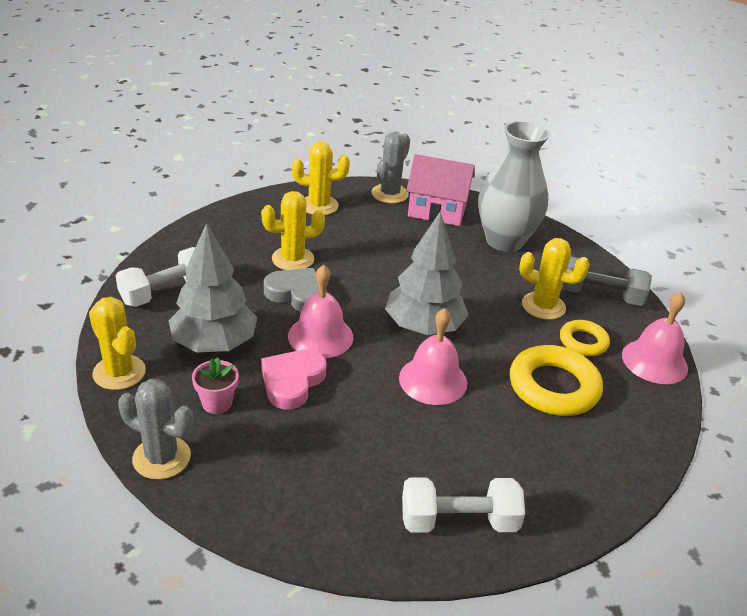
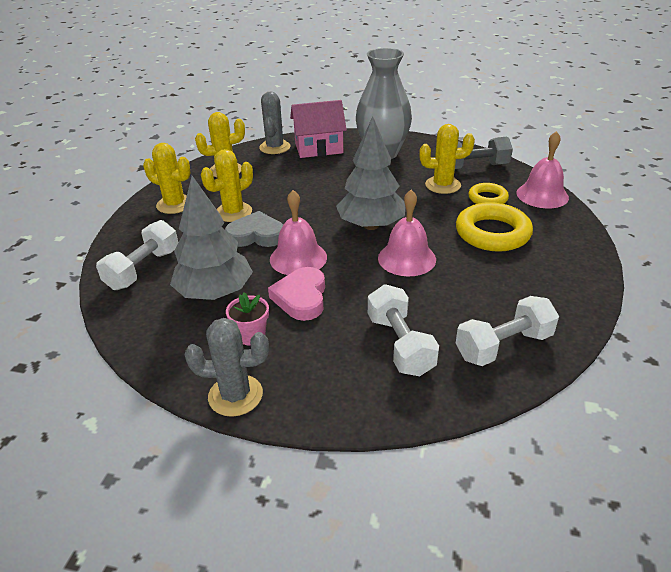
camera: 20 degrees left, 0 degrees up
(119, 372) = (146, 344): yellow cactus -> yellow cactus (175, 204)
(352, 473) = (400, 344): none -> white dumbbell

